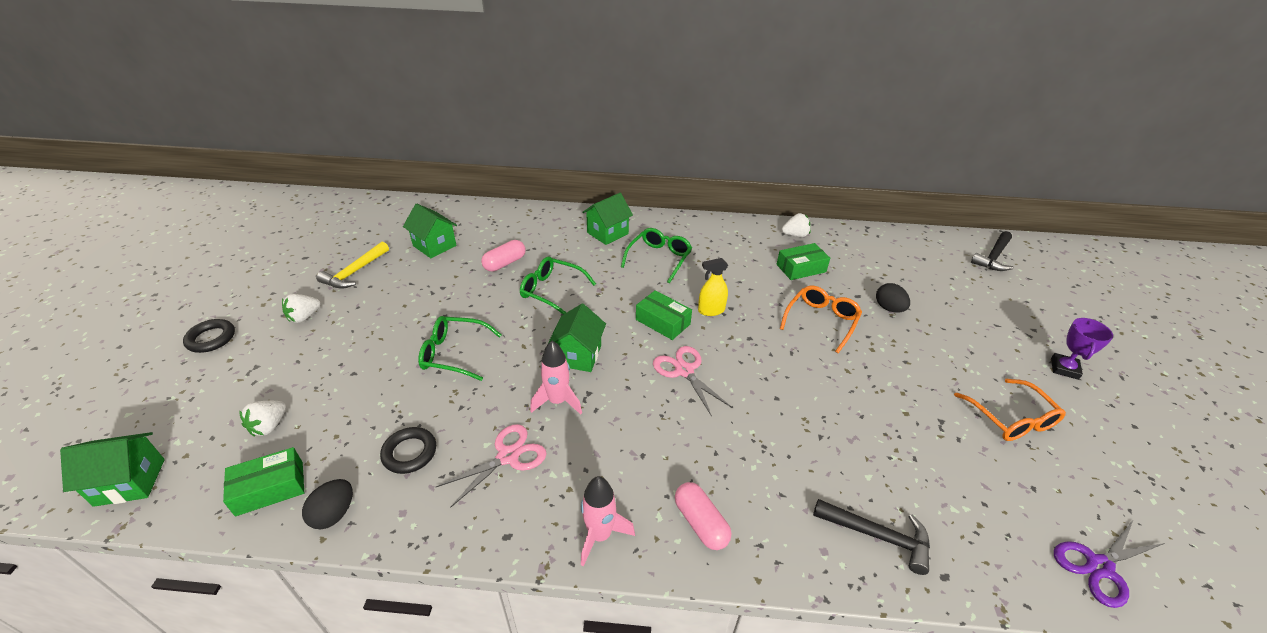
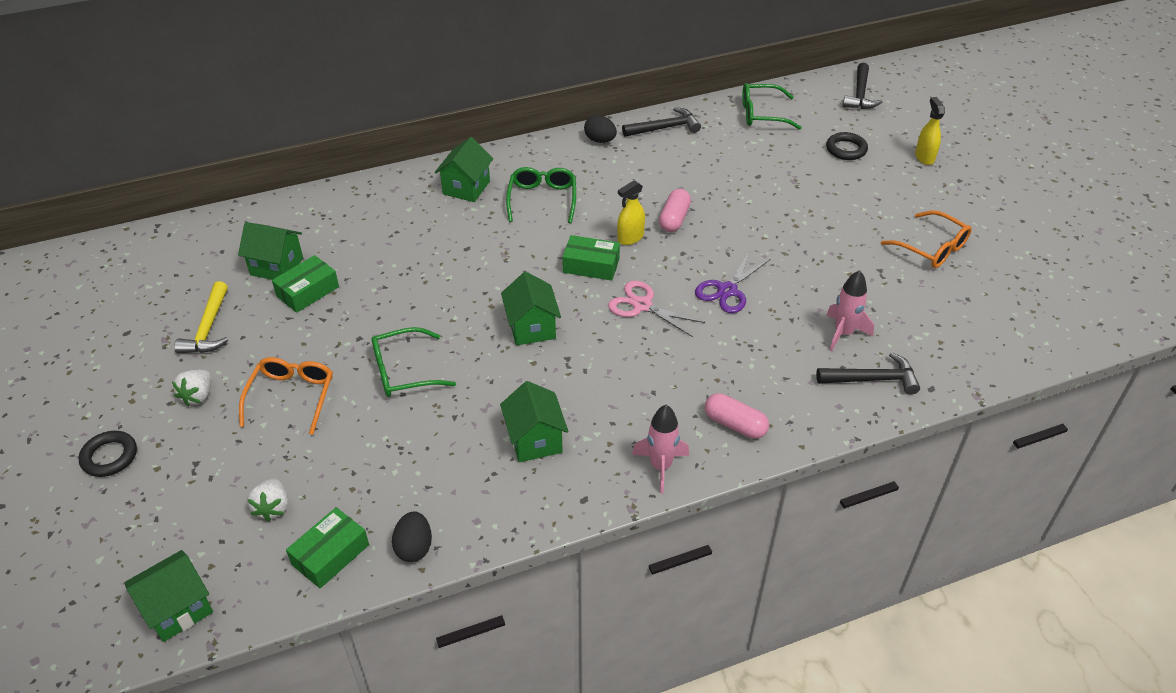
camera: 25 degrees left, 5 degrees up
(409, 453) = (439, 473): black ring -> black ring (846, 149)
(505, 263) = (377, 259): pink capsule -> pink capsule (674, 219)
(508, 456) = (535, 440): pink scissors -> green house
(551, 291) = (454, 272): green glasses -> green glasses (762, 114)
(557, 401) = (544, 376): pink rocket -> pink rocket (843, 333)
(795, 235) = (665, 128): white strawberry -> black hammer
(801, 268) = (690, 164): green box -> green box (308, 291)
(821, 321) = (738, 213): orange glasses -> orange glasses (292, 396)
(888, 308) = (791, 180): black egg -> black egg (600, 140)
(1039, 329) = (924, 157): none -> yellow spray bottle
(1064, 368) = (956, 188): purple trophy -> none
(1099, 566) = (1029, 338): purple scissors -> purple scissors (727, 290)

